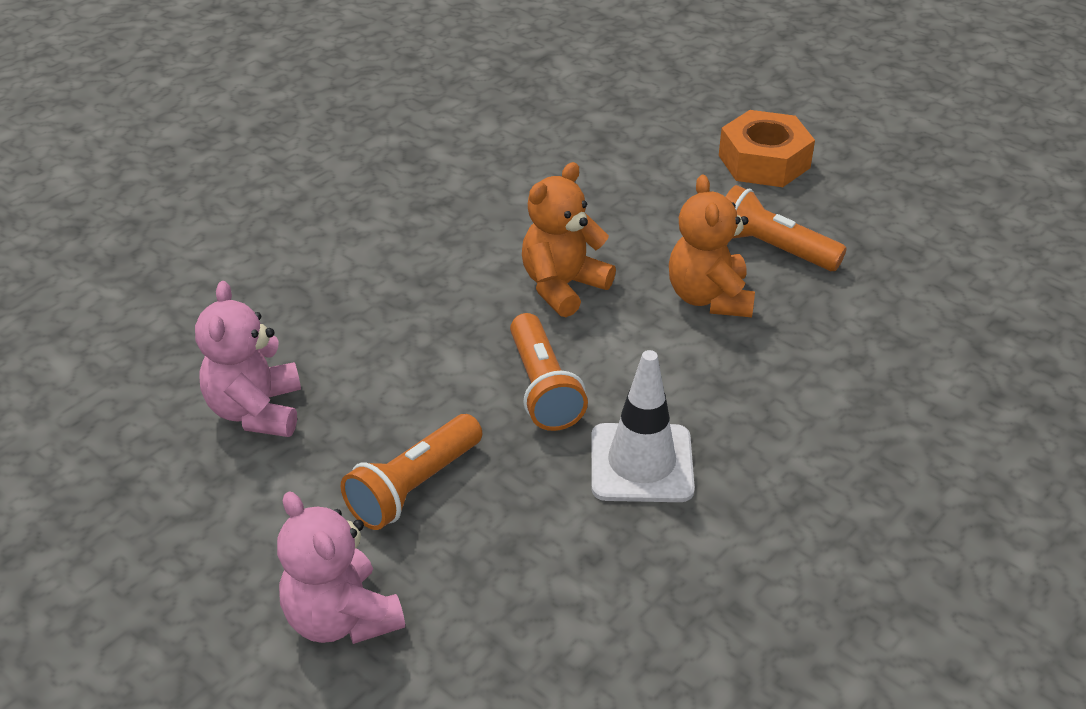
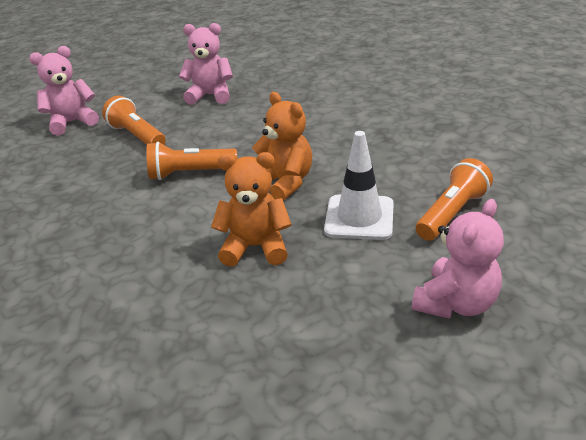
camera: 100 degrees right, 5 degrees down
(641, 463) = (111, 205): white traffic cone -> white traffic cone (359, 217)
(764, 161) = (455, 303): orange nut -> pink teddy bear
(772, 248) = (312, 290): orange flashlight -> orange flashlight (452, 213)

